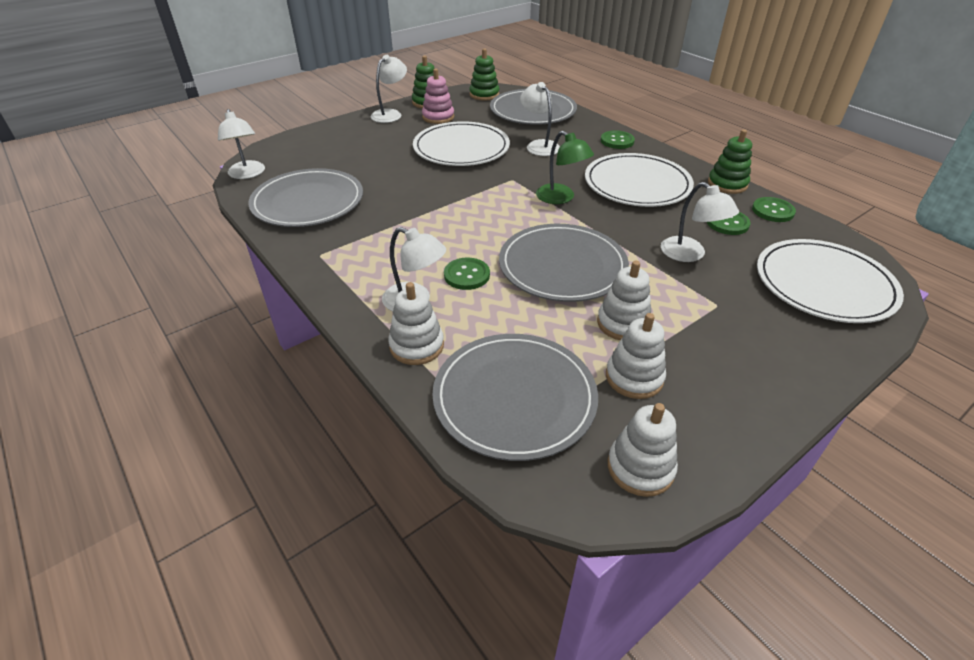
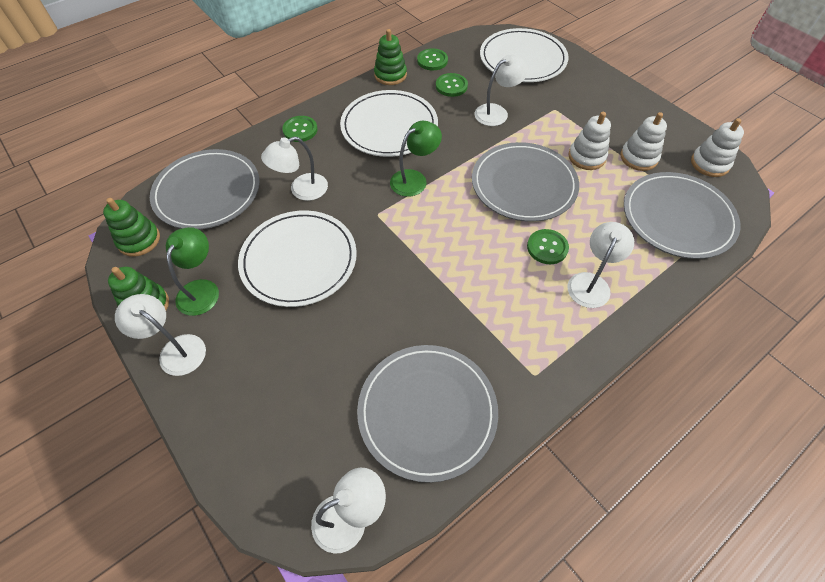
camera: 90 degrees left, 15 degrees up
(416, 346) = (645, 277): white stacking toy -> none
(438, 117) = (201, 289): pink stacking toy -> green lamp

